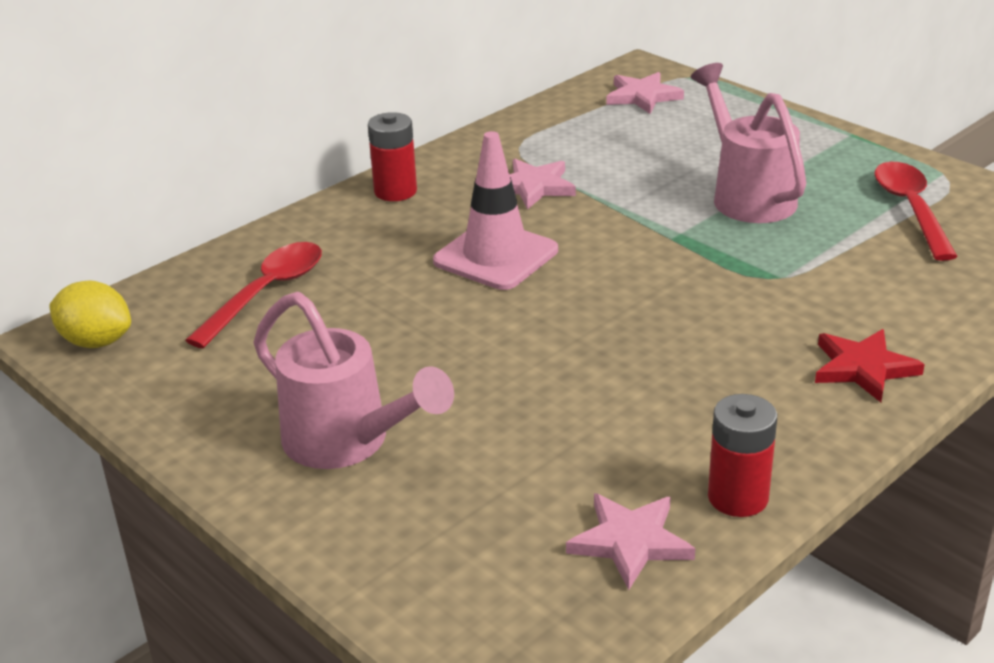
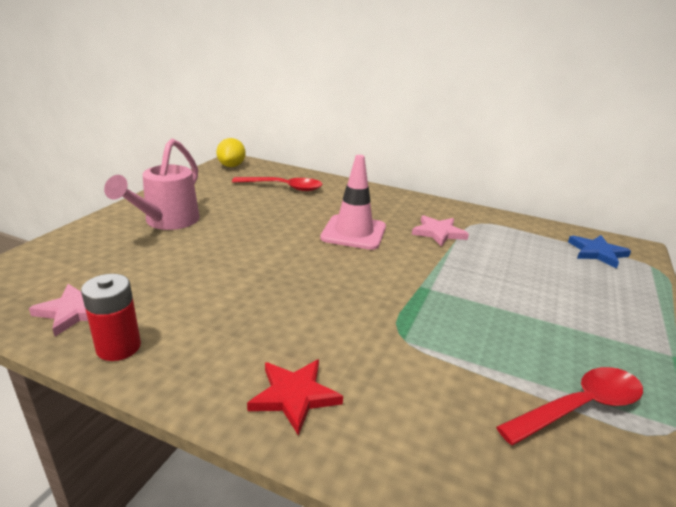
camera: 65 degrees right, 5 degrees down
(395, 191) = (397, 199): red battery -> none
(642, 96) = (597, 253): pink star -> blue star
(747, 195) = (509, 311): pink watering can -> none

